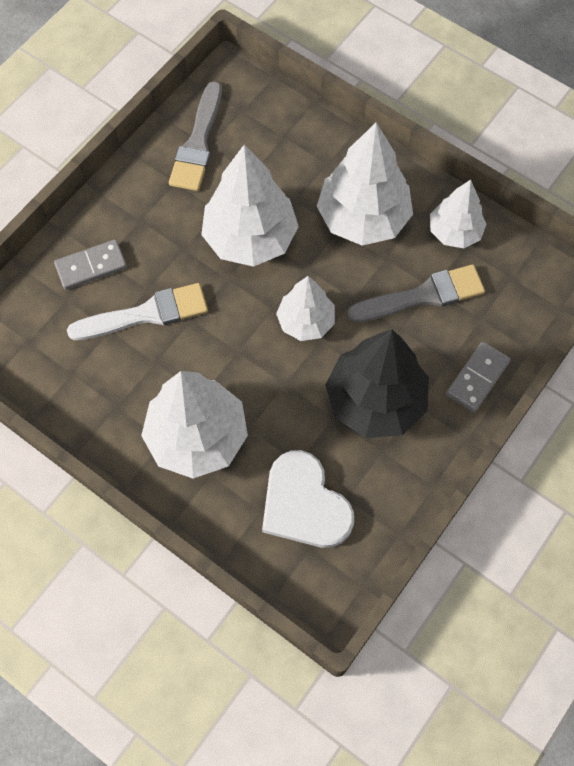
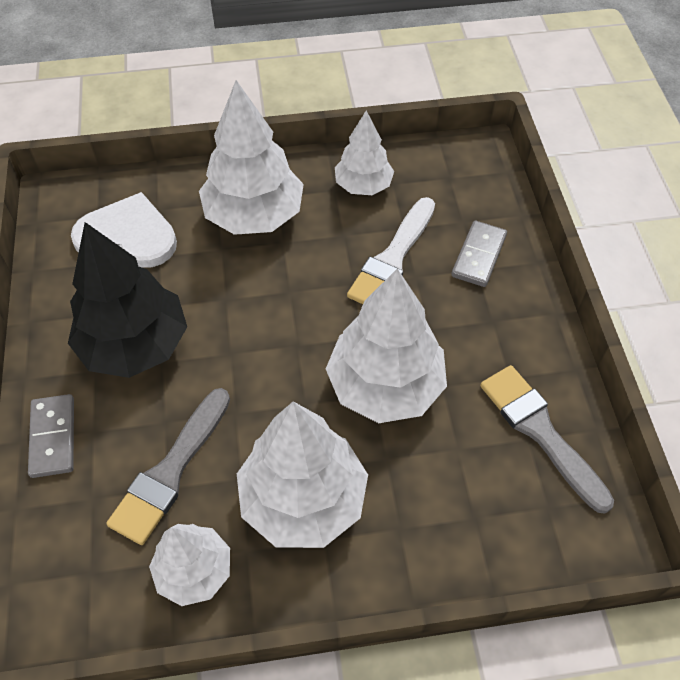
camera: 135 degrees right, 10 degrees down
(306, 322) = (258, 357): white tree -> white tree (363, 185)

